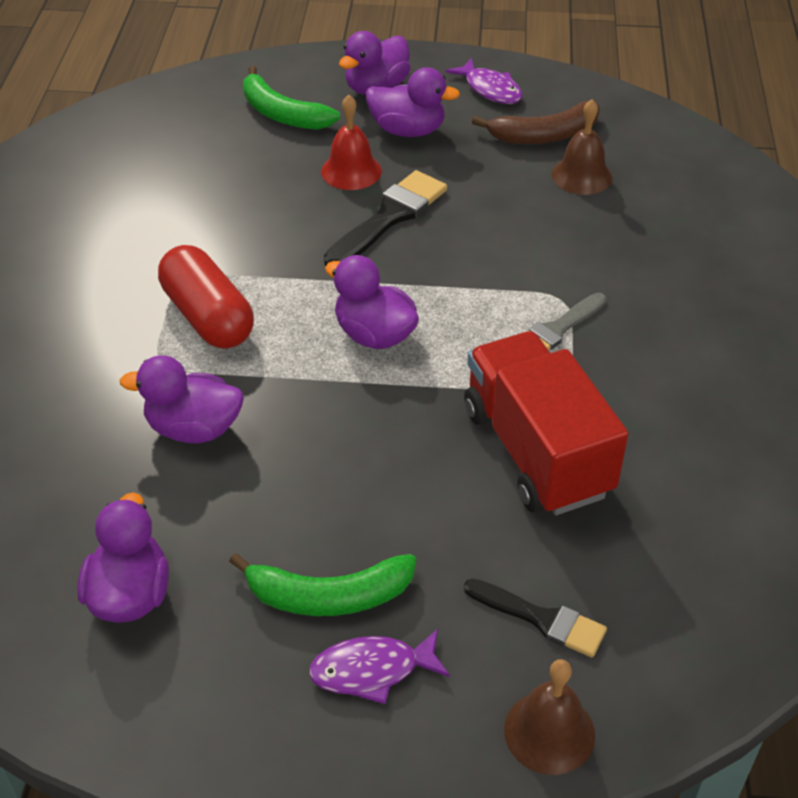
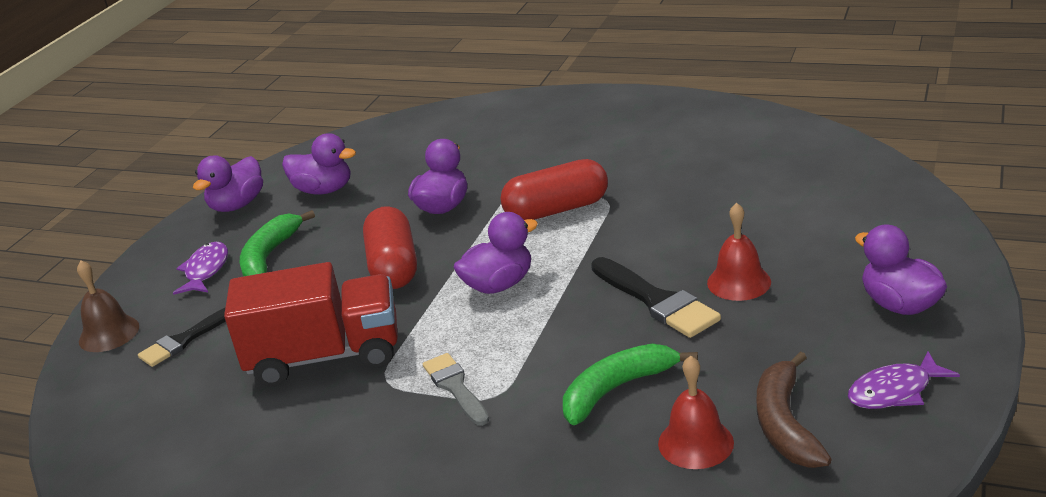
camera: 110 degrees right, 15 degrees down
(282, 114) = (849, 244): green banana -> green banana (617, 389)
(344, 441) = (394, 266): none -> red capsule
(408, 130) = (808, 322): purple duck -> purple duck (237, 205)
(582, 175) = (695, 443): brown bell -> red bell

